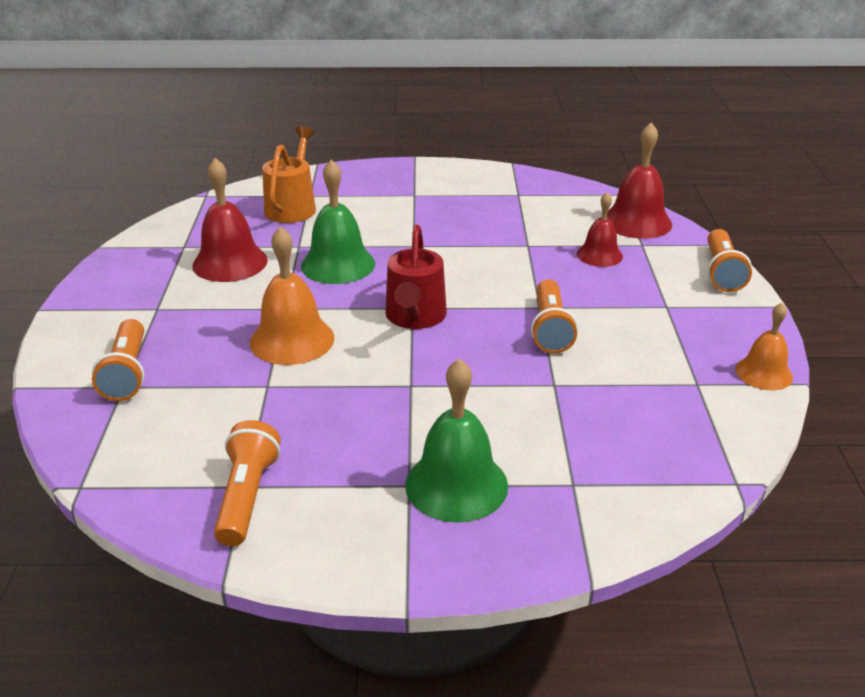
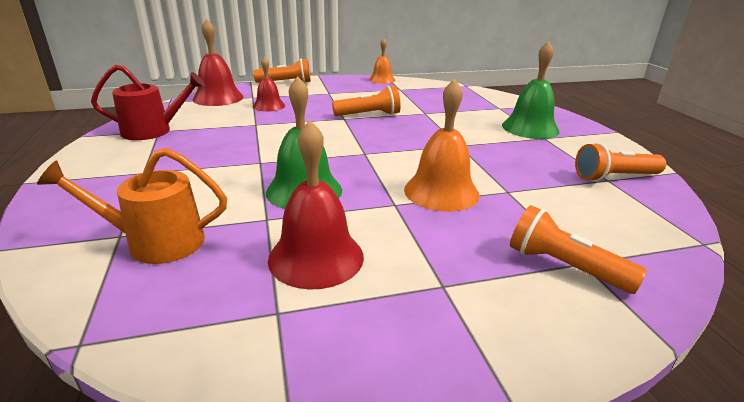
camera: 105 degrees left, 5 degrees down
(127, 373) = (564, 267): orange flashlight -> orange flashlight turned 120 degrees counterclockwise
(415, 317) = (377, 151): red watering can -> red watering can (153, 131)

